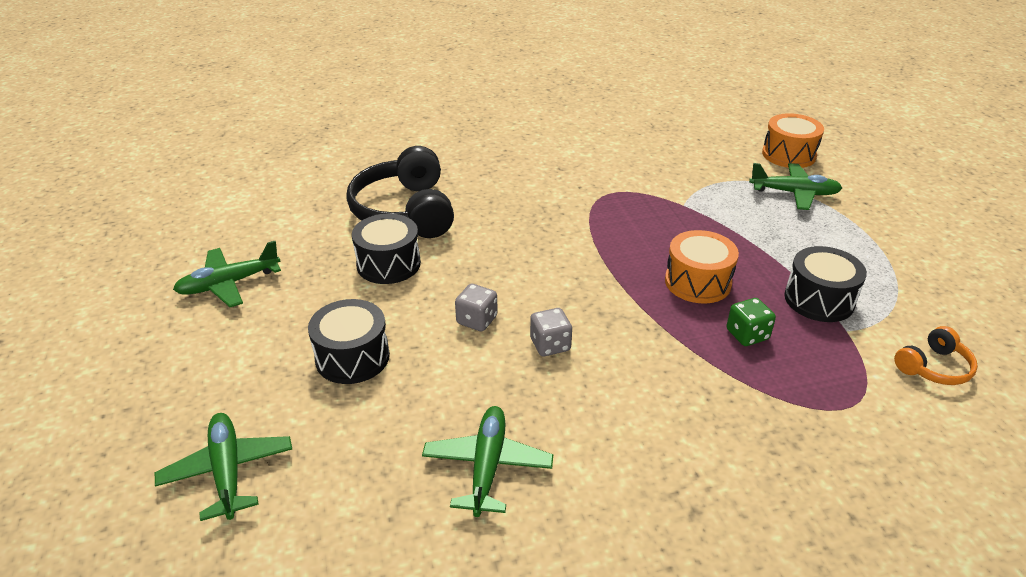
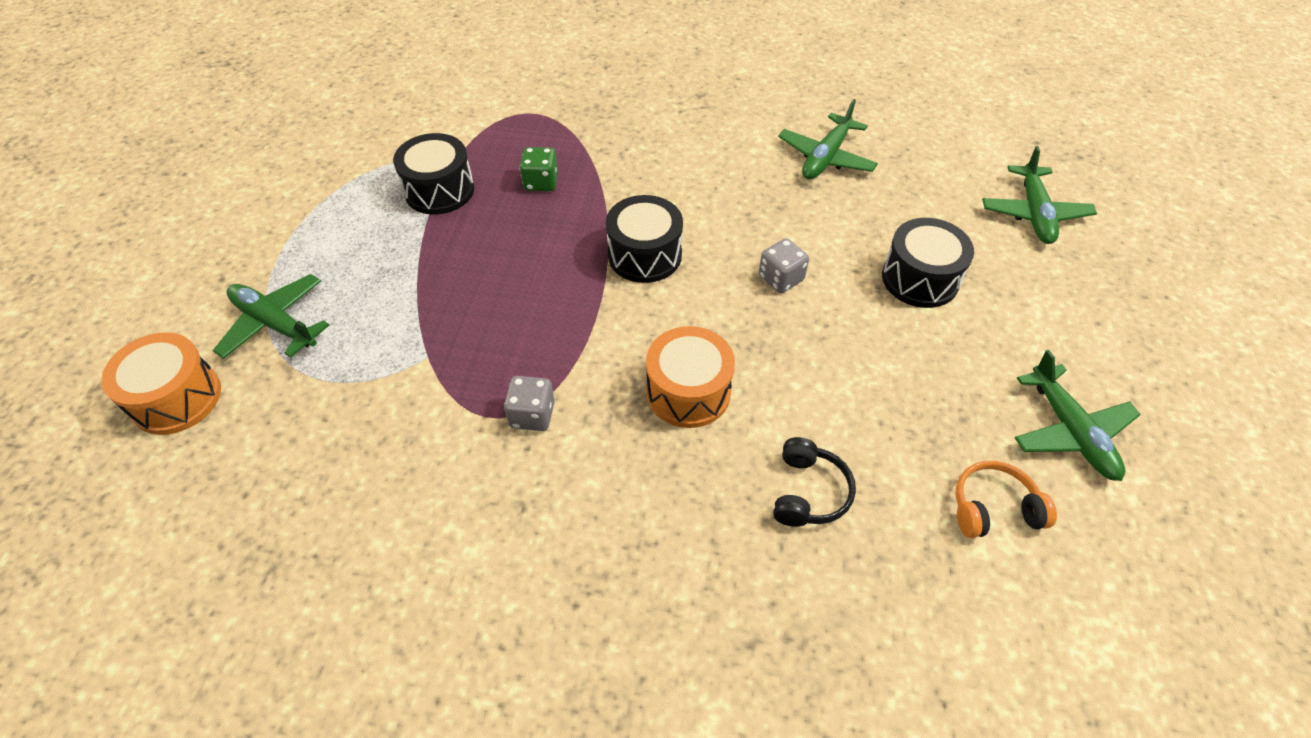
camera: 155 degrees left, 15 degrees up
(229, 284) = (1070, 431): green plane -> green plane turned 75 degrees clockwise
(388, 264) = (857, 392): black drum -> black drum (644, 255)
(405, 211) = (809, 492): black headphones -> black headphones, size x0.49
(550, 345) = (723, 230): grey dice -> grey dice (532, 415)
(697, 282) = (528, 245): orange drum -> orange drum (688, 392)
(934, 367) = (432, 115): orange headphones -> orange headphones (993, 508)

